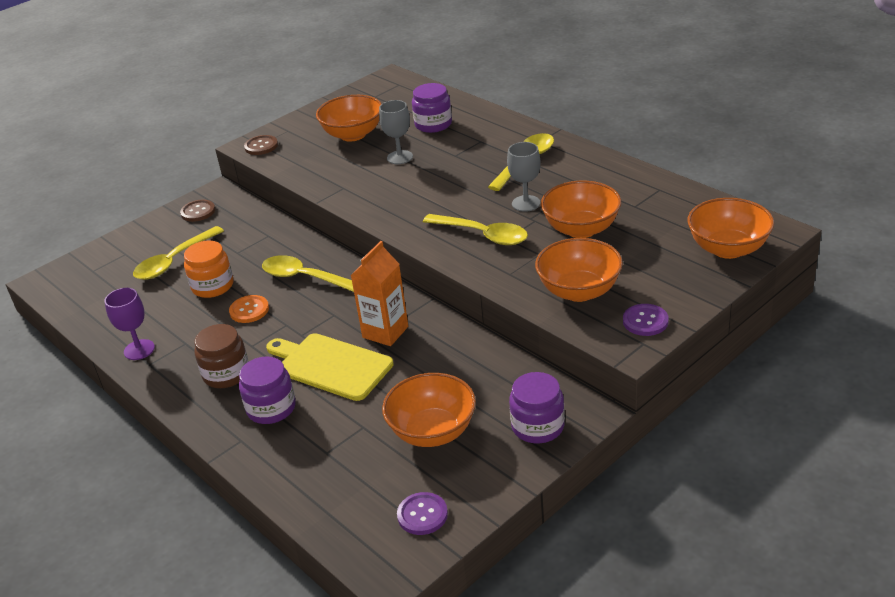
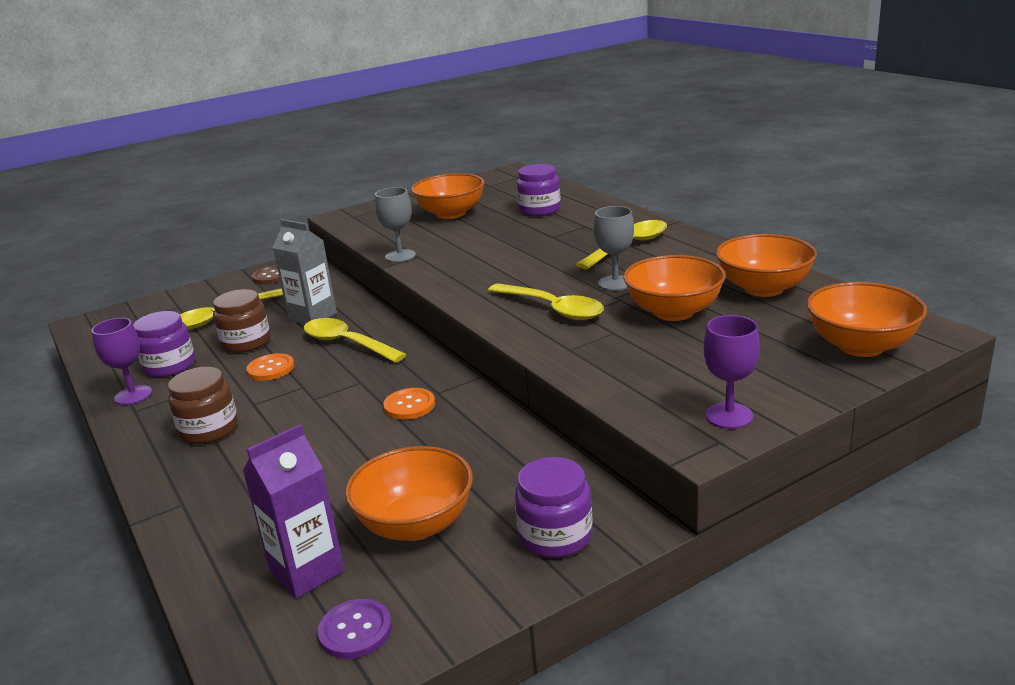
camera: 10 degrees right, 10 degrees down
(213, 286) = (246, 342): orange jar -> brown jar
(260, 253) = (313, 317): none -> grey carton
(261, 146) = (353, 218): brown button -> none
(271, 408) = (237, 472): purple jar -> purple jar (170, 366)
(331, 365) = (329, 434): yellow cutting board -> none
(367, 479) = (307, 571): none -> purple carton
(385, 332) = (409, 405): orange carton -> orange button
(400, 157) = (491, 234): grey goblet -> grey goblet (400, 256)
(579, 291) = (650, 374): orange bowl -> orange bowl (763, 288)
(645, 321) = (729, 416): purple button -> purple goblet

